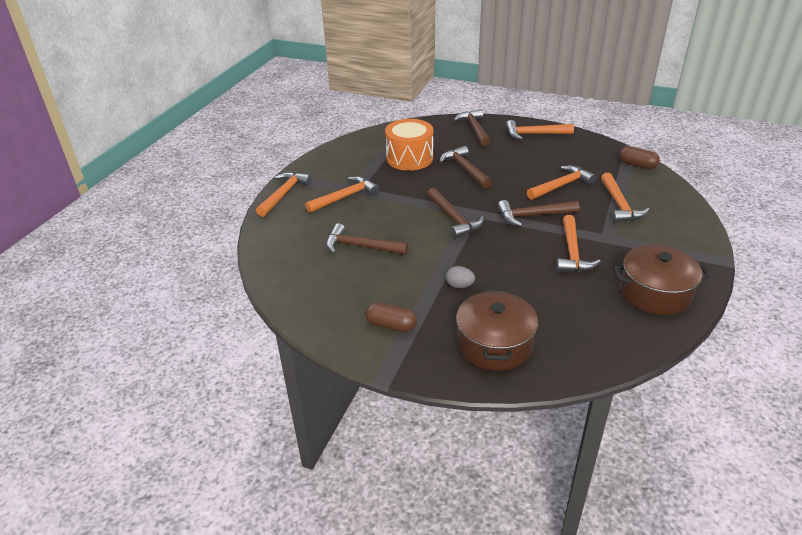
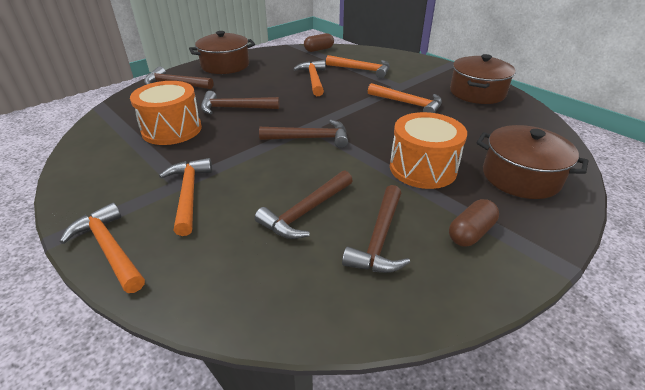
camera: 65 degrees left, 0 degrees up
(459, 285) = (423, 168): grey egg -> orange drum
(533, 216) = (344, 102): brown hammer -> brown hammer (379, 239)
(534, 134) = (225, 65): orange hammer -> brown pot

